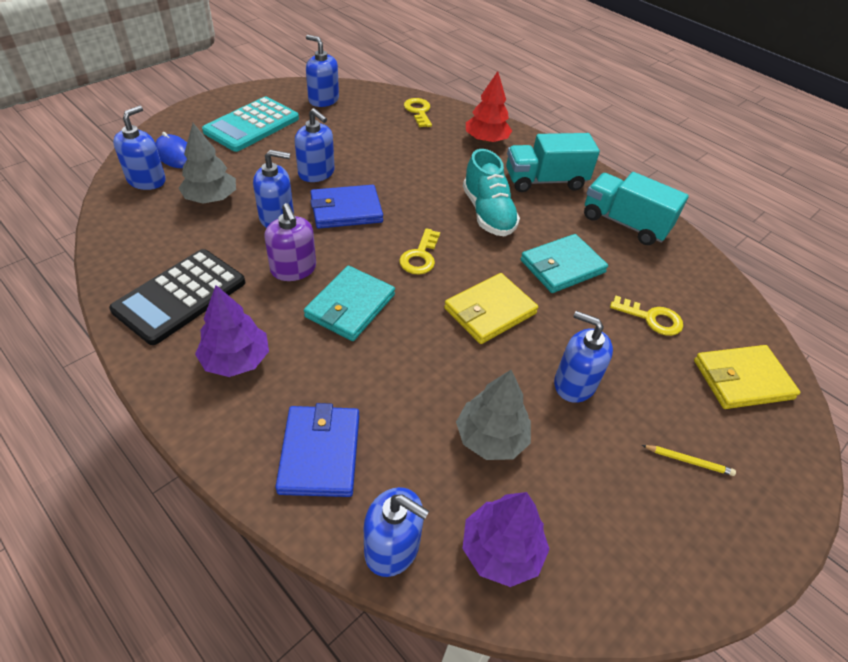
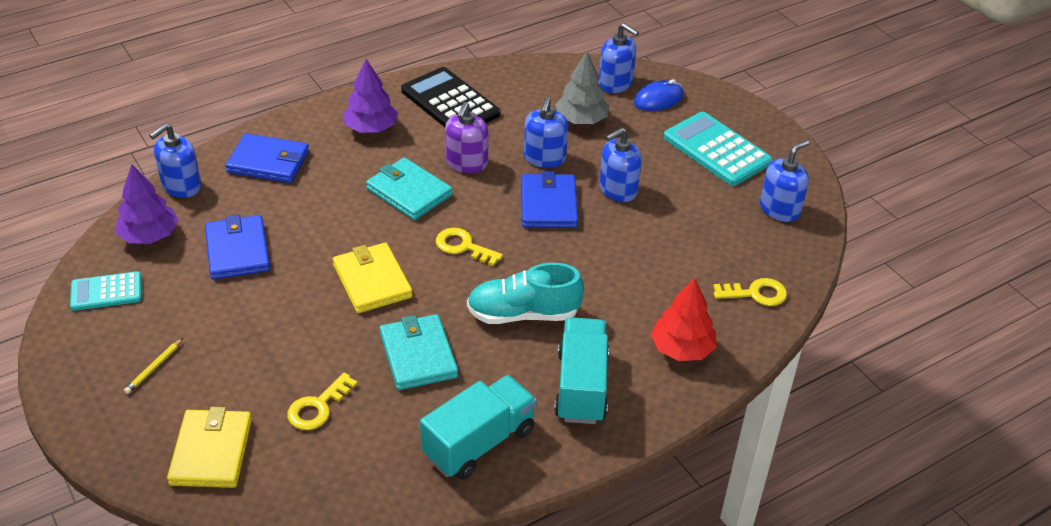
camera: 105 degrees right, 5 degrees down
(293, 269) = (466, 163): purple soap dispenser -> purple soap dispenser turned 60 degrees counterclockwise
(491, 438) = (237, 250): grey tree -> blue wallet
(574, 383) = (265, 317): blue soap dispenser -> none
(616, 561) = (106, 292): none -> turquoise calculator

